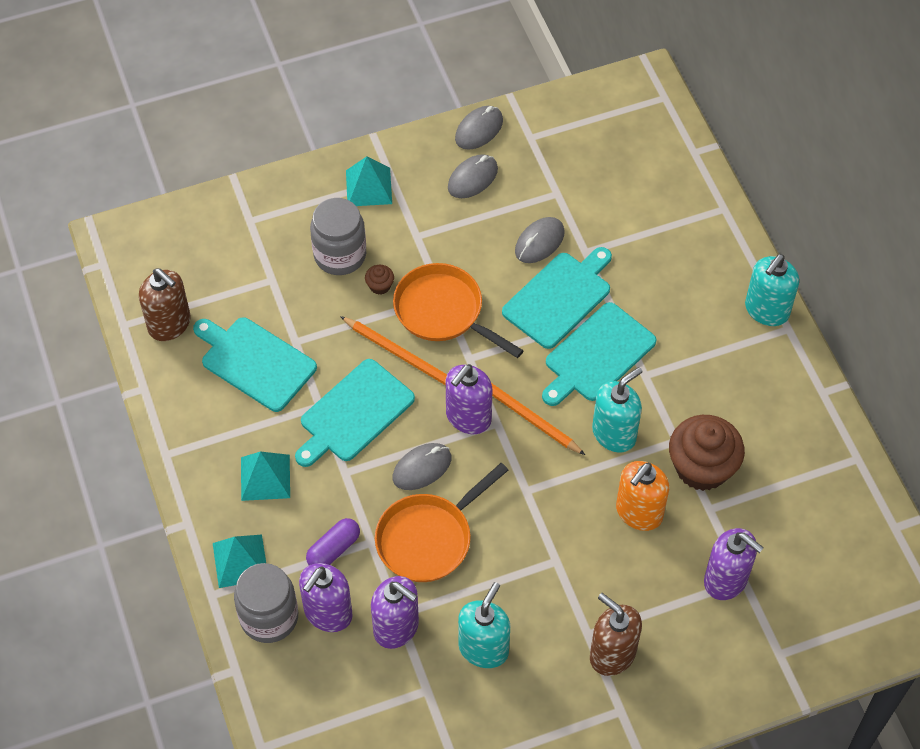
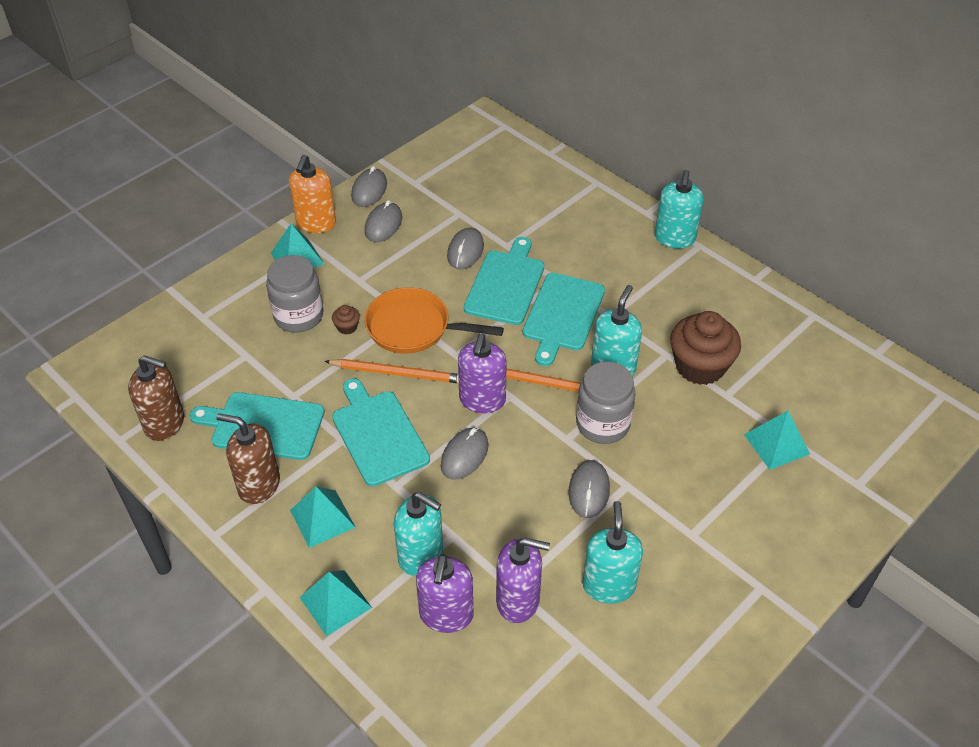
camera: 25 degrees left, 10 degrees down
(269, 617) = (390, 642): grey jar -> grey jar (602, 424)
(333, 549) = (421, 555): purple capsule -> turquoise soap dispenser
(354, 413) = (378, 434): turquoise cutting board -> turquoise cutting board turned 135 degrees clockwise
(428, 538) = (503, 511): orange pan -> none
(517, 551) = (589, 491): none -> grey mouse
(612, 654) = (723, 543): brown soap dispenser -> brown soap dispenser (259, 485)
(639, 512) = (672, 420): orange soap dispenser -> orange soap dispenser (316, 223)
(726, 580) = (776, 444): purple soap dispenser -> turquoise pyramid

